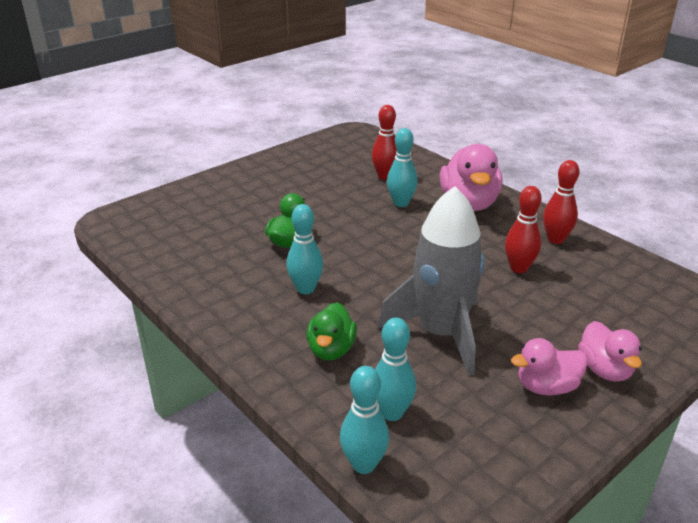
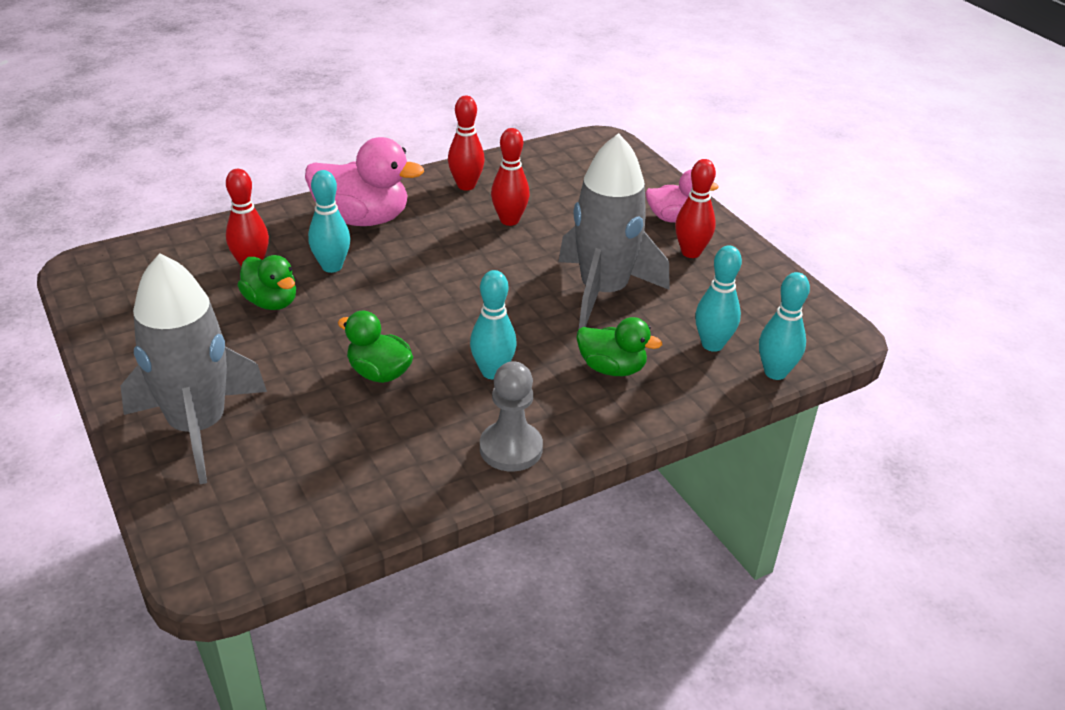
camera: 80 degrees left, 5 degrees up
(220, 309) = (511, 448): none -> grey pawn
(221, 193) = (198, 427): none -> grey rocket
(349, 190) = (271, 302): none -> green duck
(546, 387) = (691, 252): pink duck -> red bowling pin

